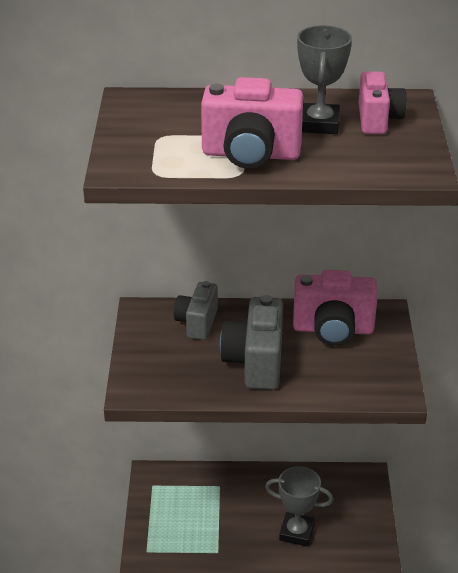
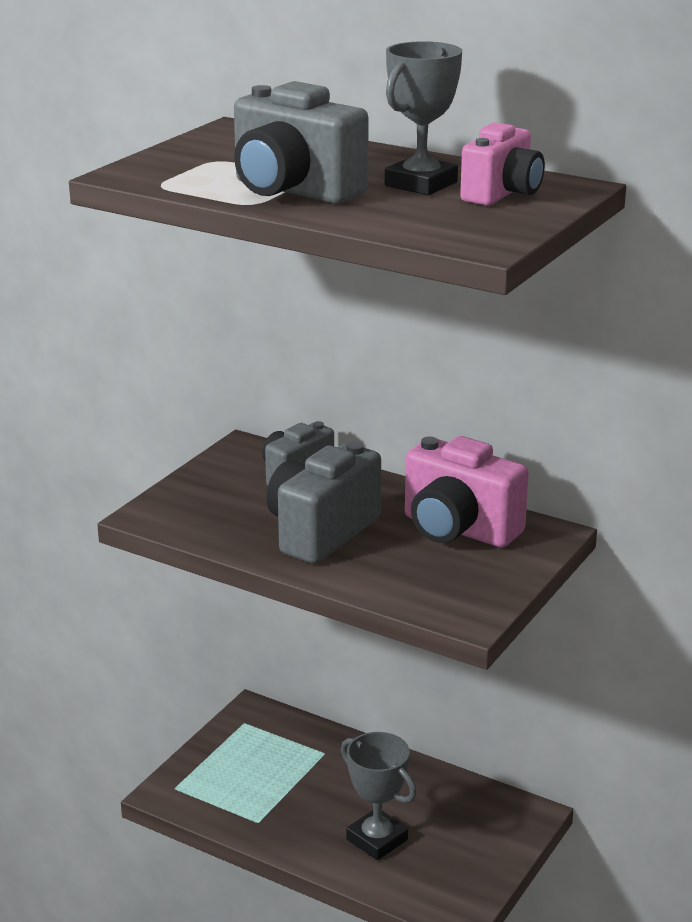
camera: 30 degrees right, 10 degrees down
(251, 155) = (293, 191): pink camera -> grey camera

